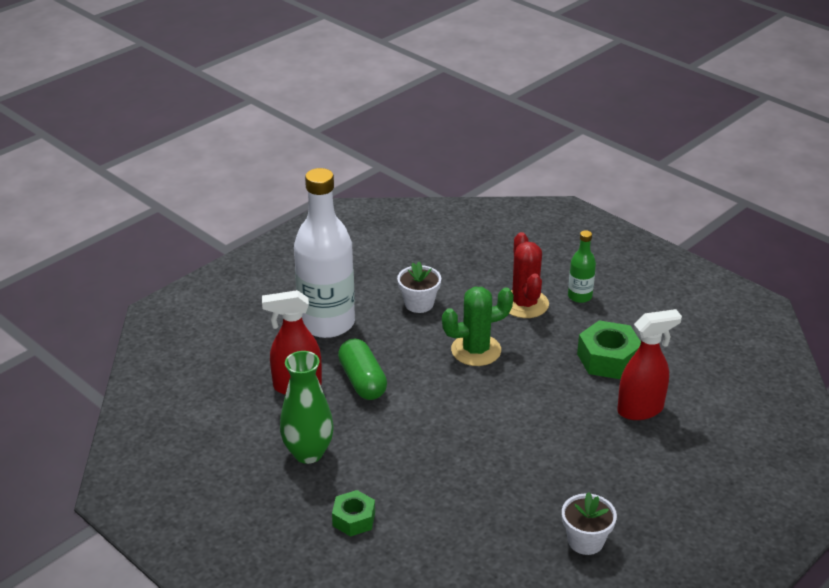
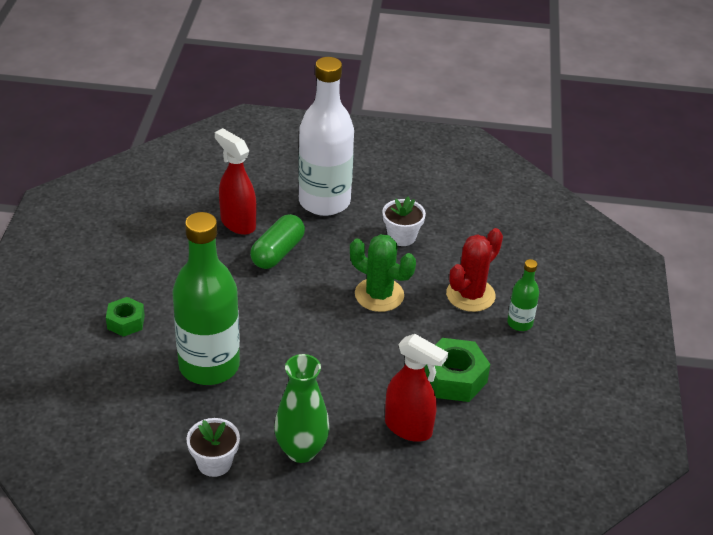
camera: 50 degrees right, 5 degrees up
(308, 453) = (173, 265): green vase -> green vase (301, 451)
(465, 490) = (209, 366): none -> green bottle

